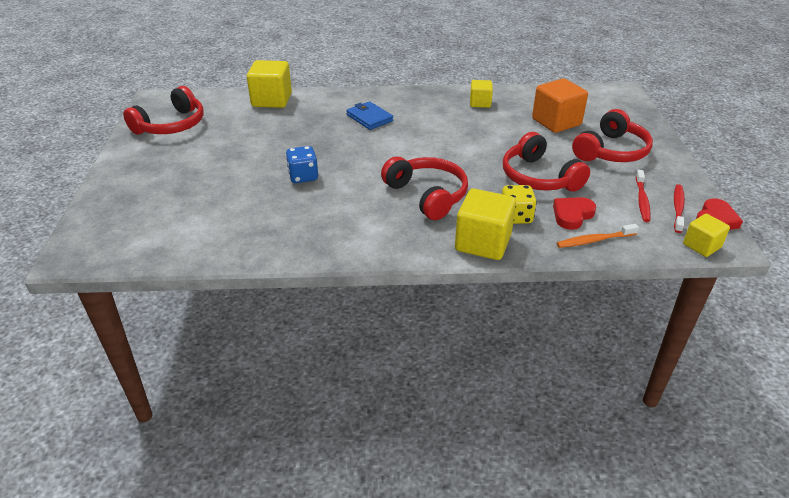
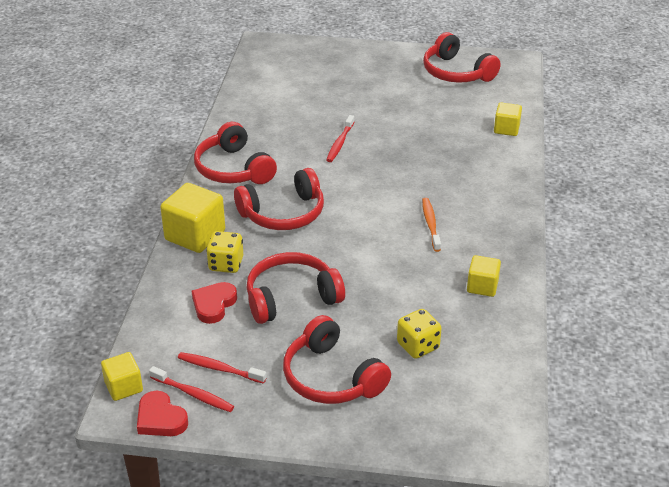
camera: 100 degrees right, 0 degrees up
(272, 100) = (506, 129): yellow cube -> yellow cube, size x0.58
(303, 176) = (340, 143): blue dice -> red toothbrush
(361, 236) = (234, 169): none -> red headphones
(369, 118) = (453, 192): blue wallet -> none
(556, 122) = (418, 346): orange cube -> yellow dice
(572, 215) = (214, 305): red heart -> red heart turned 120 degrees counterclockwise
(594, 240) = (167, 309): orange toothbrush -> orange toothbrush (430, 224)

